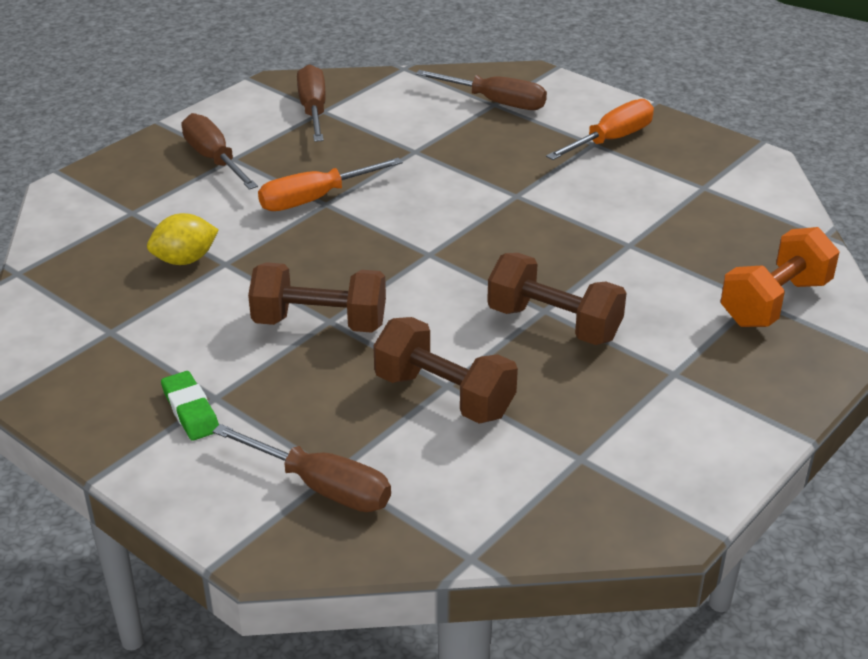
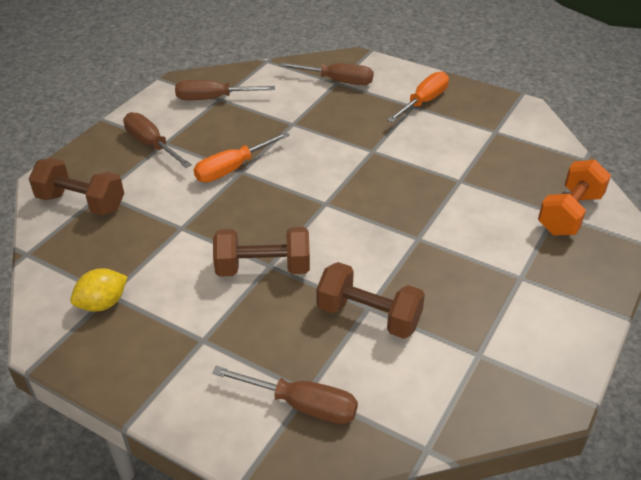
camera: 10 degrees left, 5 degrees up
(185, 260) = (151, 228): yellow lemon -> yellow lemon (103, 304)
(190, 410) = (187, 354): green eraser -> none
(313, 109) = (212, 98): brown screwdriver -> brown screwdriver turned 75 degrees counterclockwise
(554, 324) = (428, 248): brown dumbbell -> brown dumbbell (81, 203)

